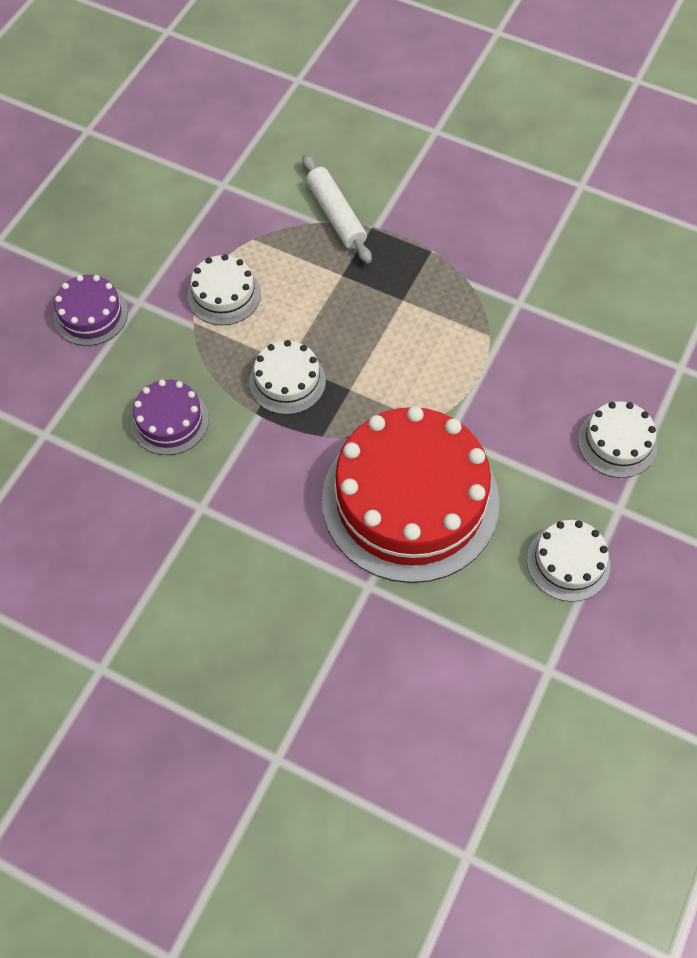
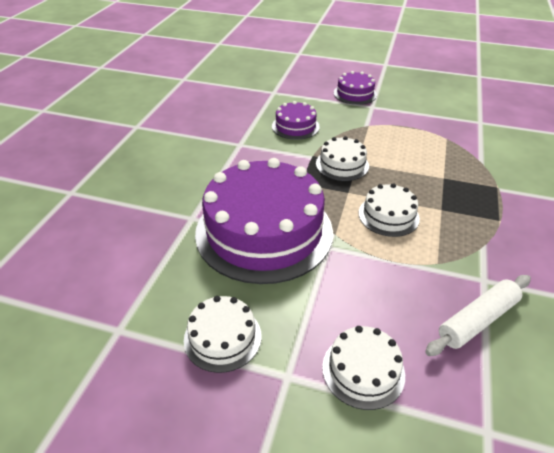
camera: 80 degrees right, 20 degrees down
(224, 294) = (395, 133): white cake -> white cake (388, 215)
(336, 215) = (494, 169): white rolling pin -> white rolling pin (477, 320)
(410, 500) = (264, 231): red cake -> purple cake

